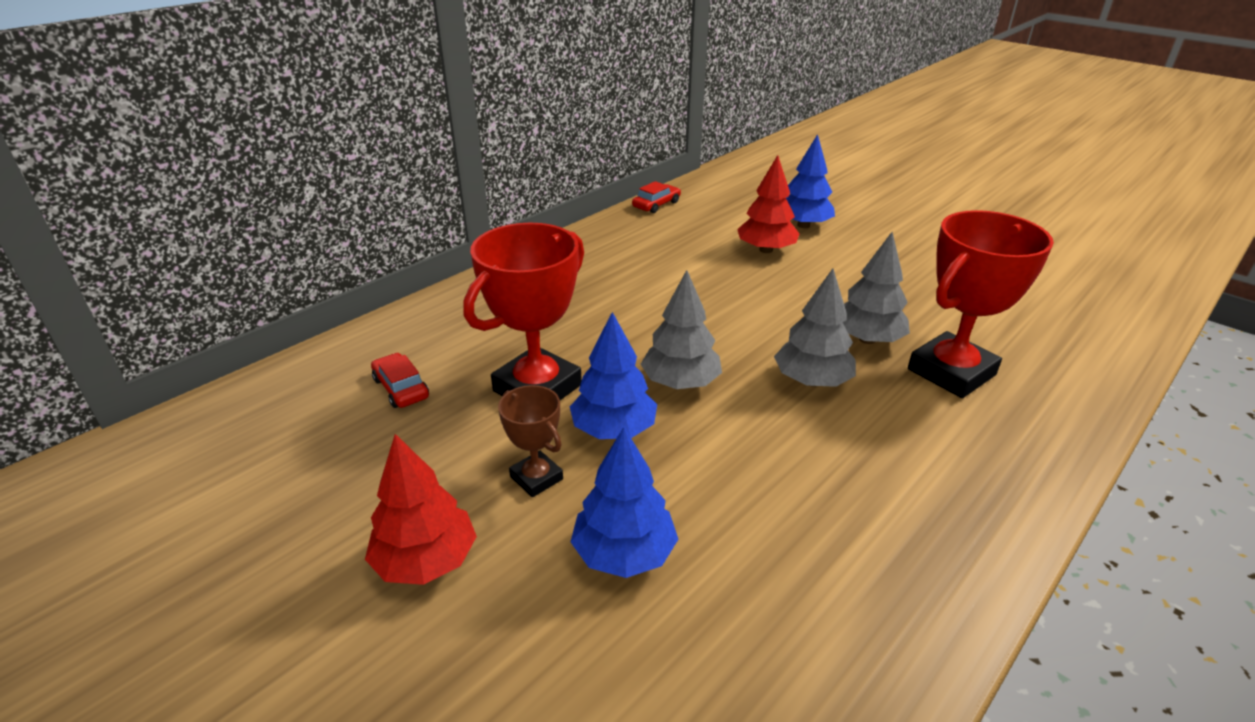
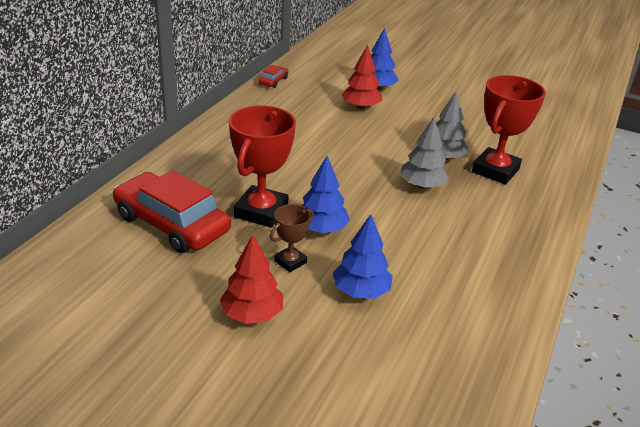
camera: 20 degrees left, 0 degrees up
(401, 388) = (172, 224): red car -> red car, size x2.32
(536, 478) = (290, 262): brown trophy -> brown trophy turned 75 degrees counterclockwise
(680, 383) = (347, 197): grey tree -> none

